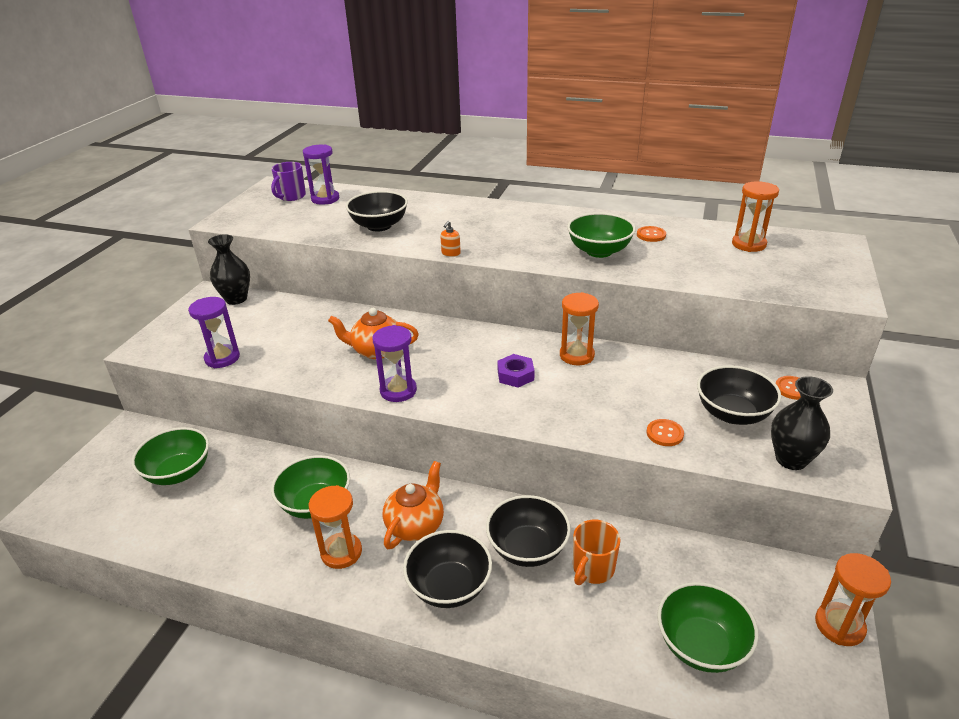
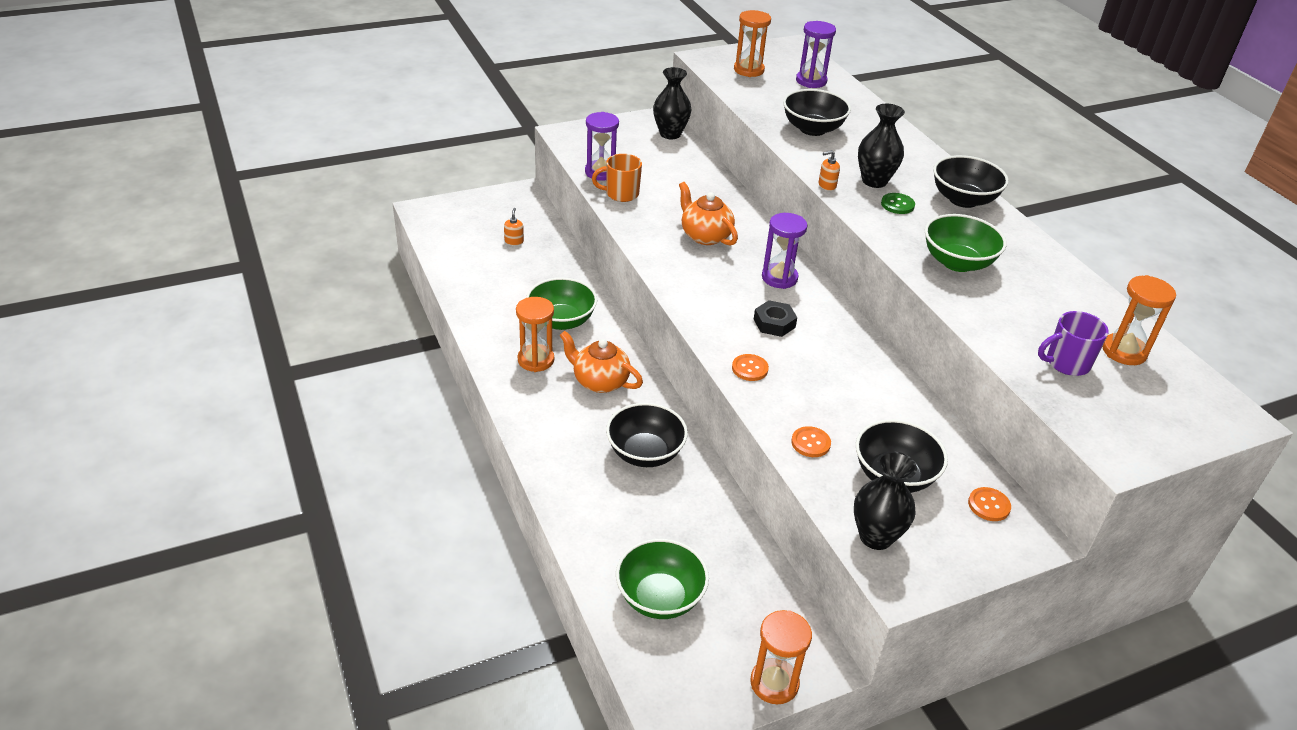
camera: 45 degrees right, 5 degrees up
(178, 472) = (514, 241): green bowl -> orange soap dispenser
(291, 196) = (788, 64): purple mug -> purple mug (1066, 363)
(398, 391) = (675, 273): purple hourglass -> purple hourglass (779, 278)
(415, 525) = (600, 381): orange teapot -> orange teapot turned 135 degrees counterclockwise
(449, 586) = (565, 430): black bowl -> black bowl (963, 199)
(472, 234) = (874, 181): none -> black vase
(510, 240) = (897, 205): none -> green button
(515, 375) = (774, 323): purple nut -> black nut
(576, 355) = (848, 345): orange hourglass -> orange hourglass (748, 70)
(592, 569) = (666, 500): orange mug -> orange mug (621, 194)
(651, 235) = (1039, 281): orange button -> orange button (750, 368)

